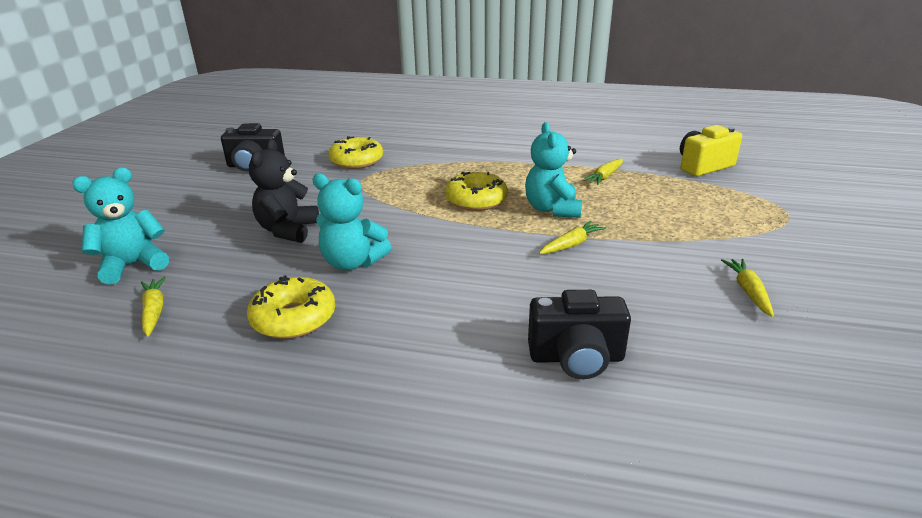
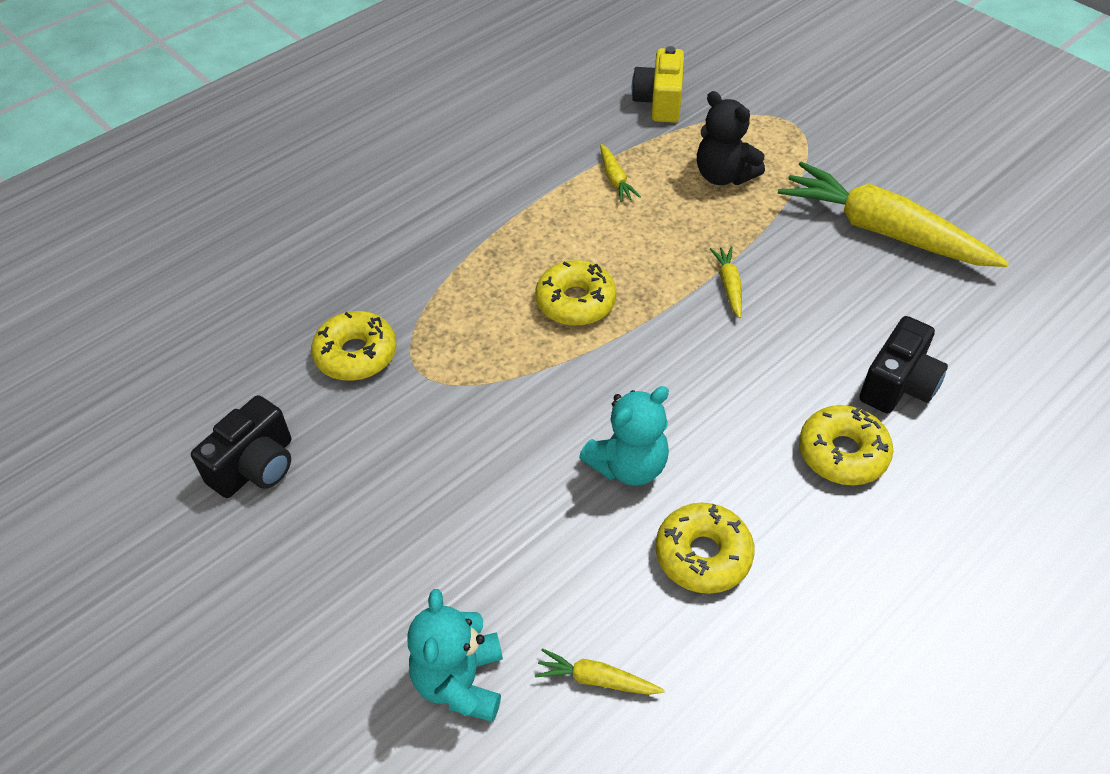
camera: 55 degrees left, 20 degrees up
(288, 230) = (500, 496): black teddy bear -> black teddy bear (723, 176)
(460, 352) = (842, 453): none -> yellow donut
(552, 209) = (649, 258): turquoise teddy bear -> none
(748, 291) = (883, 231): yellow carrot -> yellow carrot, size x2.46

